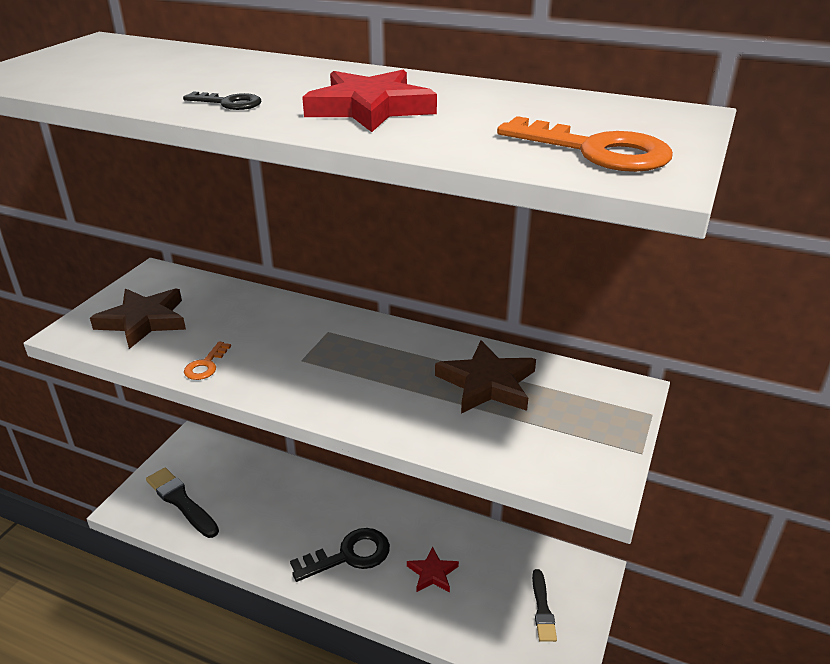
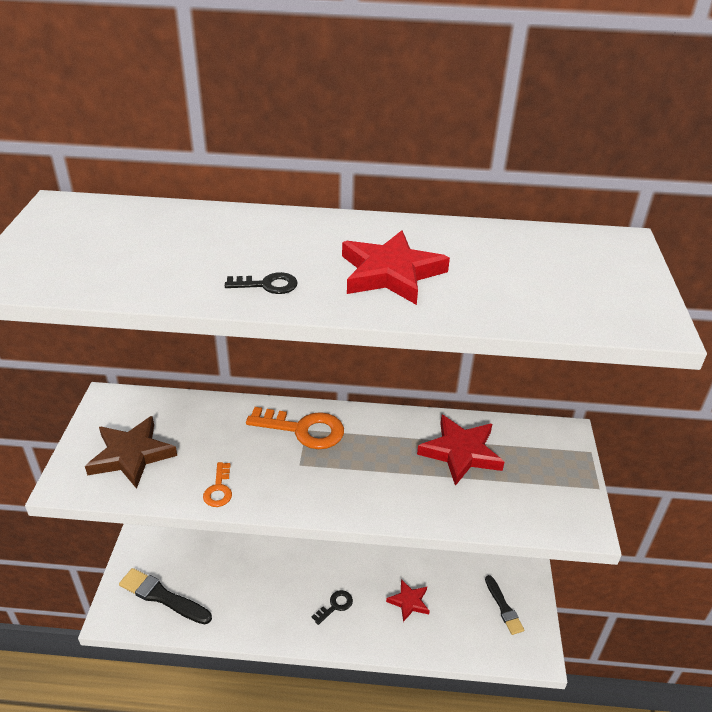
camera: 20 degrees left, 5 degrees up
(349, 555) = (335, 605): black key -> black key, size x0.53
(487, 383) = (460, 452): brown star -> red star
(596, 151) = (594, 299): orange key -> orange key (304, 430)

